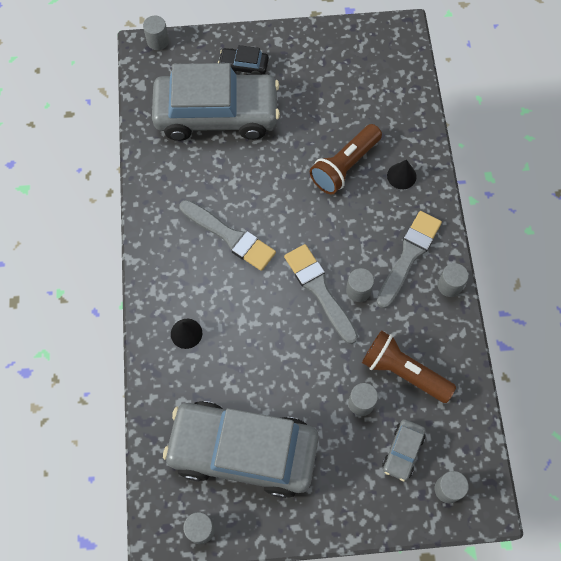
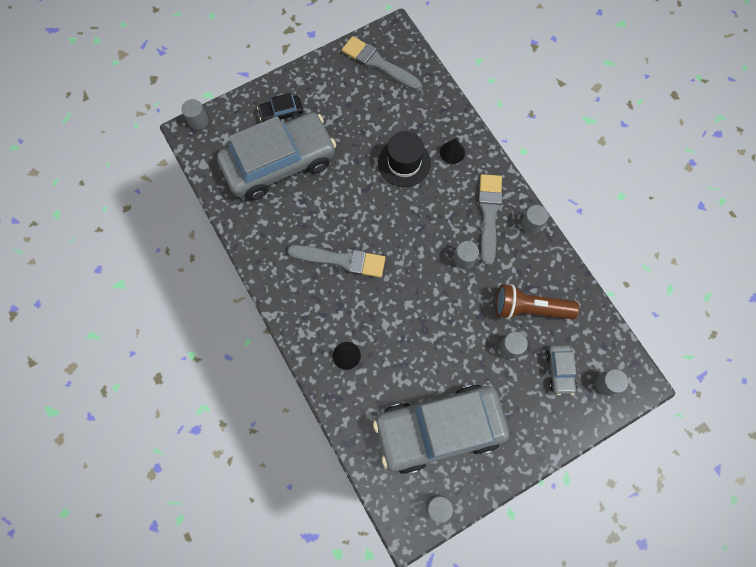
camera: 25 degrees left, 5 degrees up
(319, 290) = (434, 272): grey brush -> grey brush (378, 63)
(344, 166) = (404, 163): brown flashlight -> black hat

